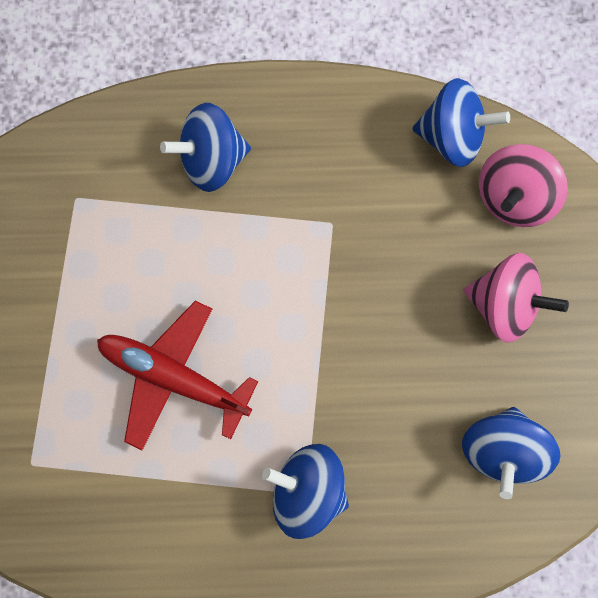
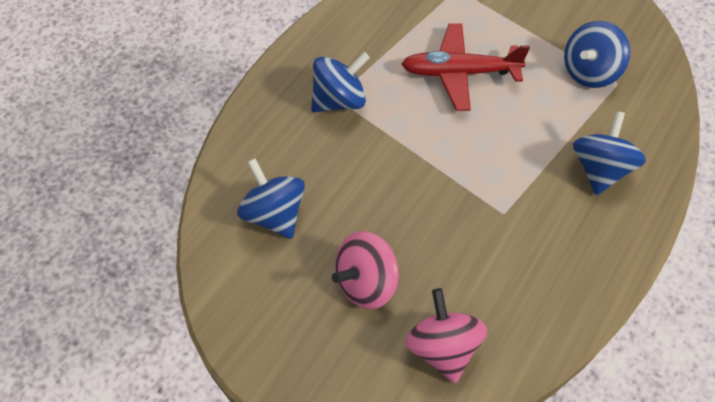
camera: 125 degrees right, 20 degrees down
(174, 376) = (459, 73): red plane -> red plane turned 150 degrees counterclockwise
(450, 137) = (522, 337): blue spinning top -> blue spinning top (589, 72)

